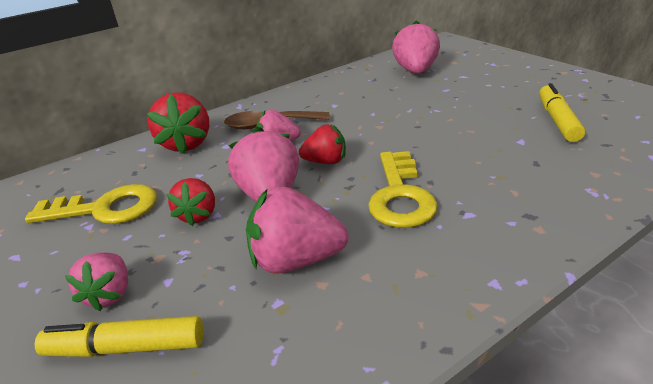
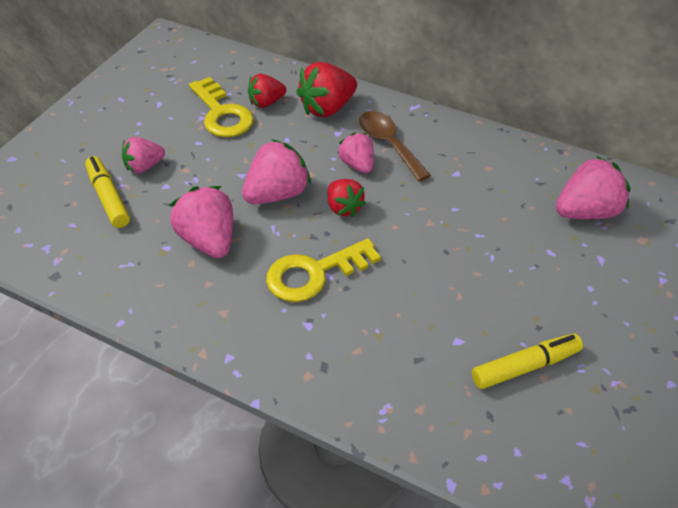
camera: 60 degrees right, 15 degrees up
(198, 215) = (236, 166): red strawberry -> red strawberry (266, 102)

